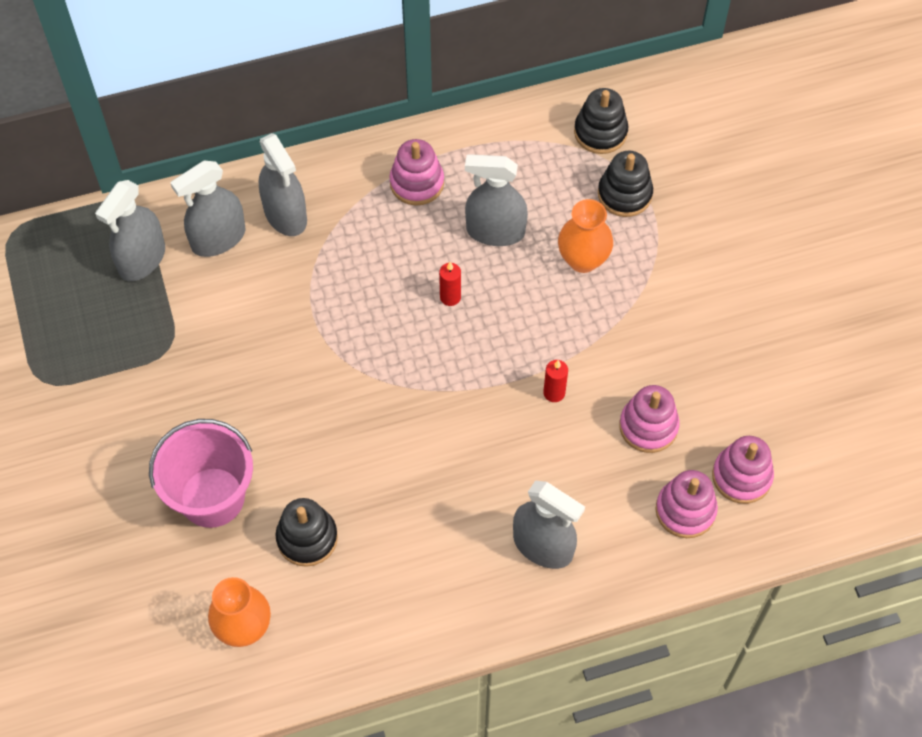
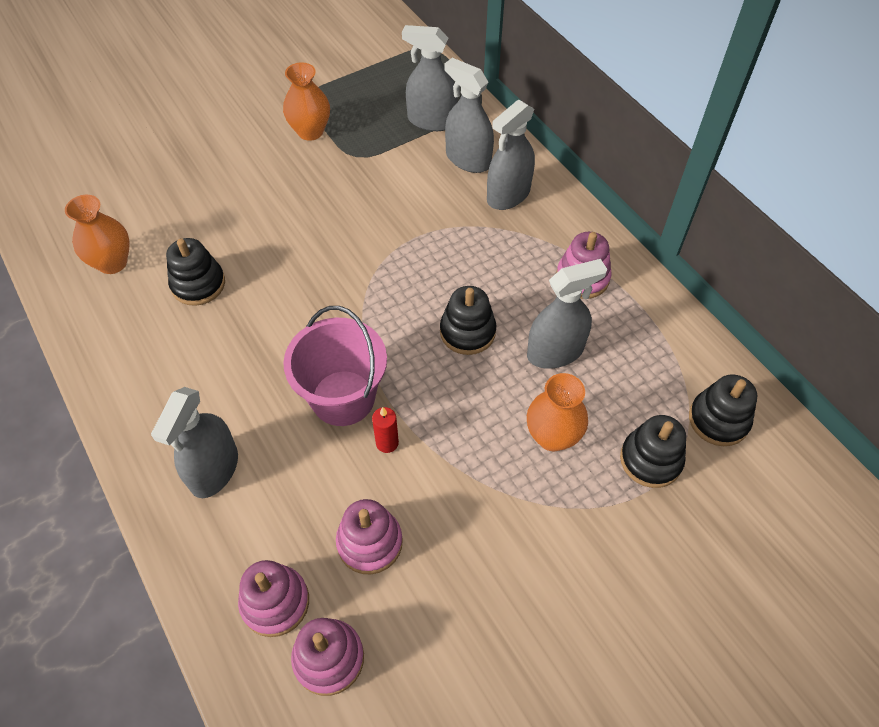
camera: 75 degrees right, 5 degrees down
(108, 388) = (310, 131): none -> orange vase
(212, 497) = (227, 214): pink bucket -> pink bucket (343, 398)
(450, 297) = (467, 332): red candle -> black stacking toy
(495, 231) = (555, 352): grey spray bottle -> grey spray bottle turned 75 degrees clockwise

